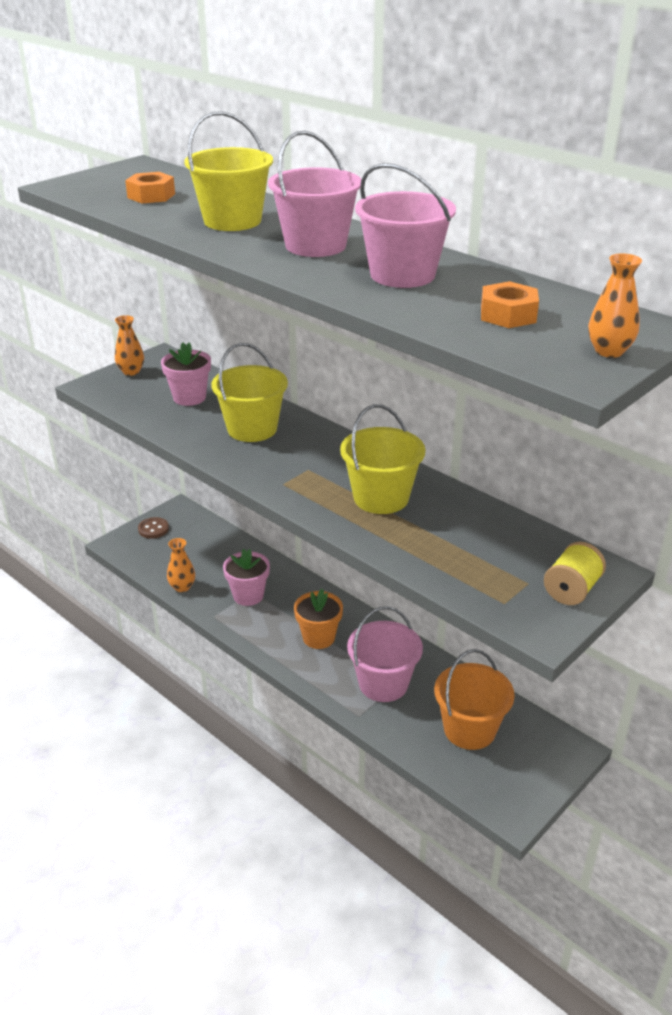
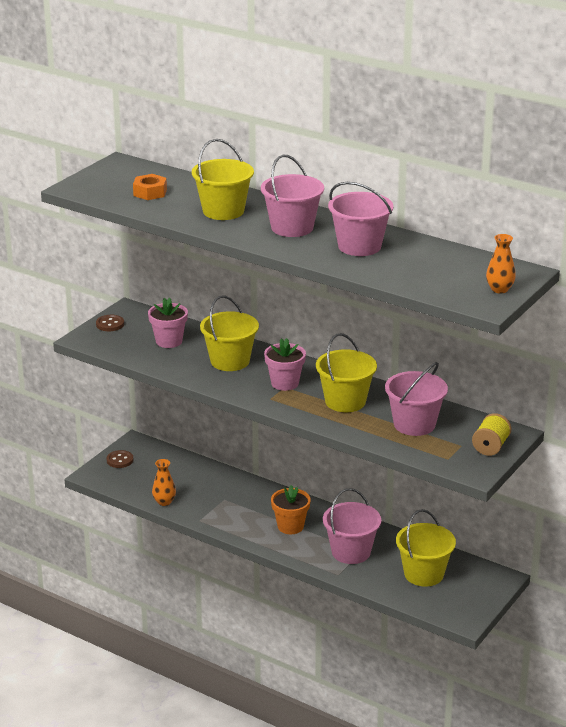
camera: 10 degrees left, 5 degrees down
(131, 371) = (110, 324): orange vase -> brown button
(248, 595) = (222, 502): pink flower pot -> pink flower pot (285, 383)
(467, 542) = (414, 424): none -> pink bucket
(469, 729) = (424, 574): orange bucket -> yellow bucket
(508, 315) = (435, 270): orange nut -> none

